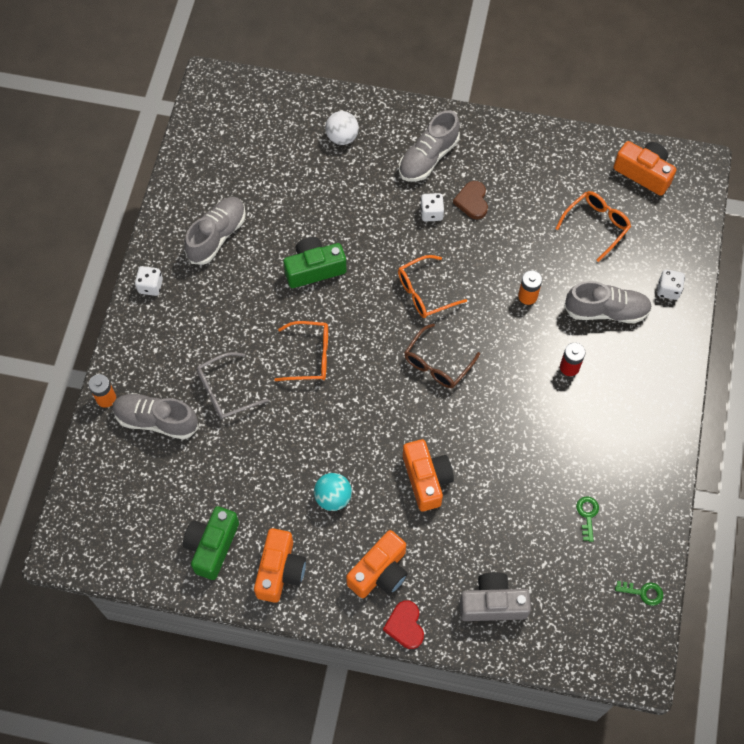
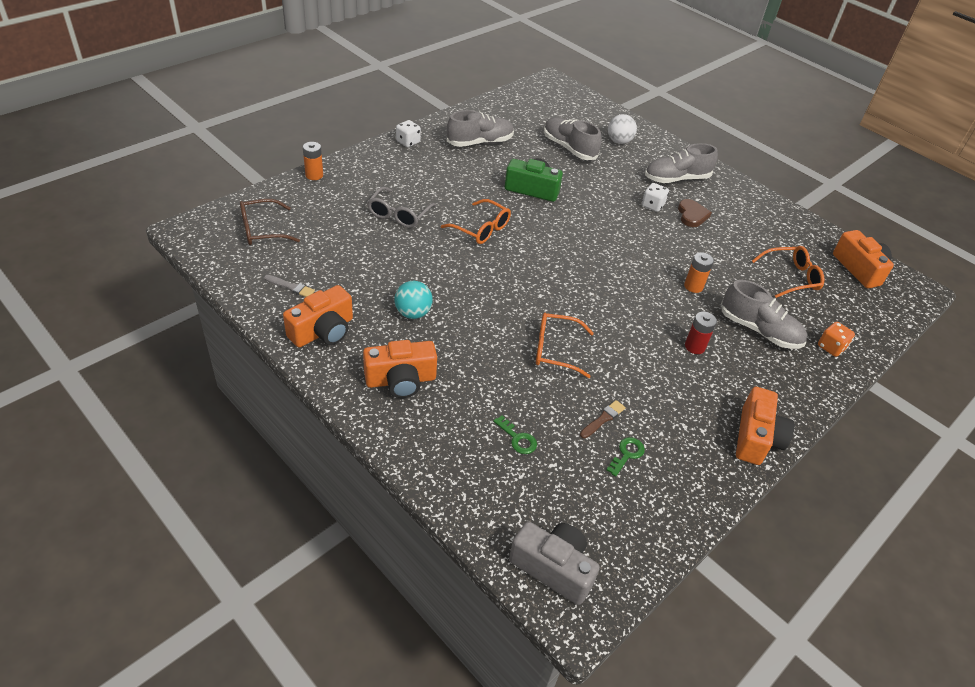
camera: 30 degrees right, 20 degrees down
(156, 420) = (334, 203): grey shoe -> grey shoe (569, 148)
(212, 546) = (290, 287): green camera -> grey brush
(226, 391) = (399, 214): grey glasses -> grey glasses turned 75 degrees counterclockwise
(405, 626) = (383, 429): red heart -> none
(425, 292) = (607, 242): orange glasses -> orange glasses (556, 350)
(426, 479) = (501, 346): orange camera -> orange camera (756, 438)
(437, 363) = (579, 284): brown glasses -> brown glasses (262, 230)
(472, 201) = (692, 215): brown heart -> brown heart turned 150 degrees clockwise
(492, 603) = (477, 463): grey camera -> grey camera (553, 568)
(550, 494) = (603, 419): none -> brown brush
(643, 592) = (635, 549): green key -> green key (517, 438)
(668, 290) = (831, 347): white dice -> orange dice

